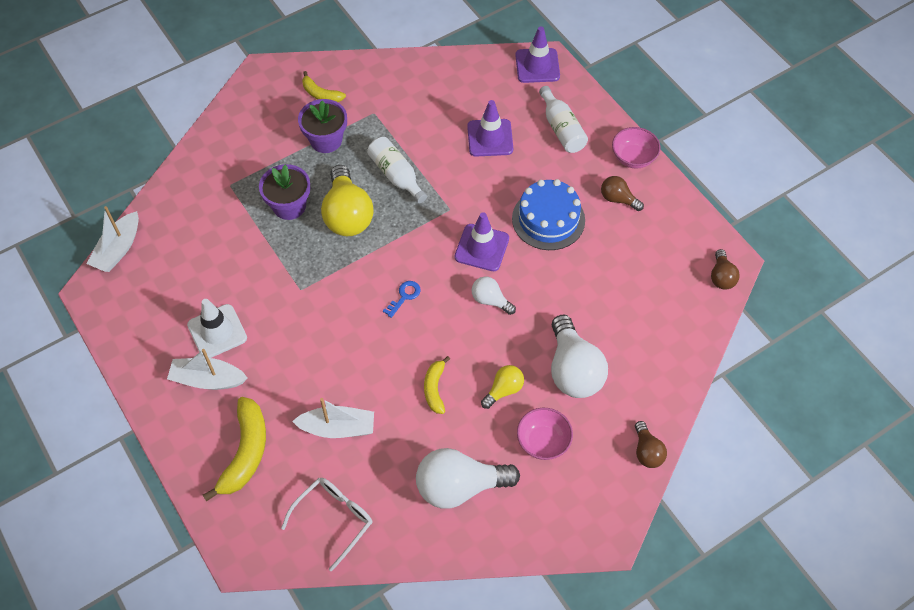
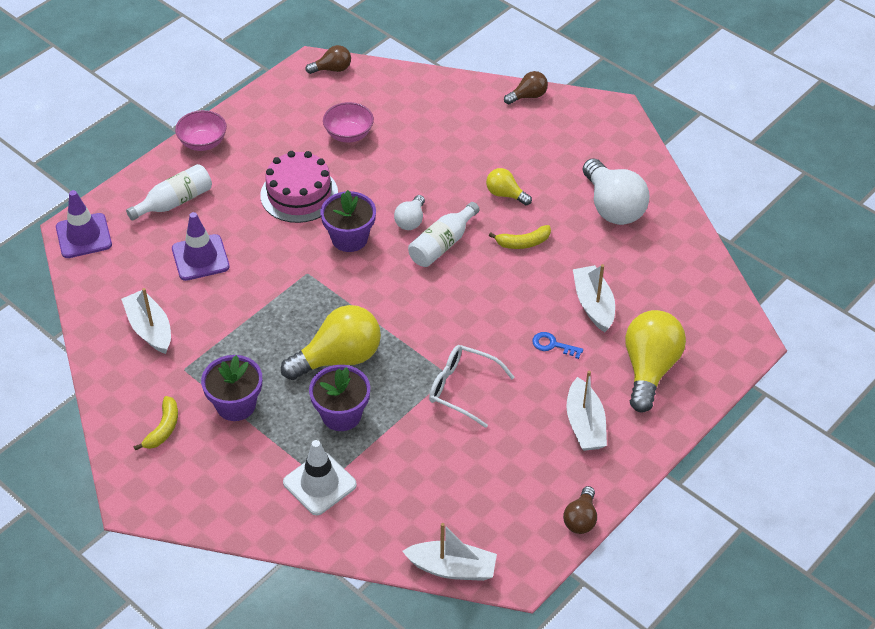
camera: 105 degrees left, 10 degrees down
(217, 331) = (526, 434): white traffic cone -> white traffic cone (319, 484)
(245, 452) = (649, 369): yellow banana -> yellow light bulb
(334, 519) = (683, 285): white glasses -> white glasses (462, 388)
(396, 175) = (272, 327): white bottle -> white bottle (442, 244)
(404, 297) = (428, 287): blue key -> blue key (553, 345)
(422, 97) = (150, 329): none -> white boat
(482, 248) = (349, 238): purple traffic cone -> purple flower pot
(543, 442) = (546, 160): pink bowl -> pink bowl (349, 134)
(548, 219) = (299, 194): blue cake -> pink cake
(573, 370) = (466, 152): white light bulb -> none
(618, 199) = (260, 147): brown light bulb -> brown light bulb (580, 519)

